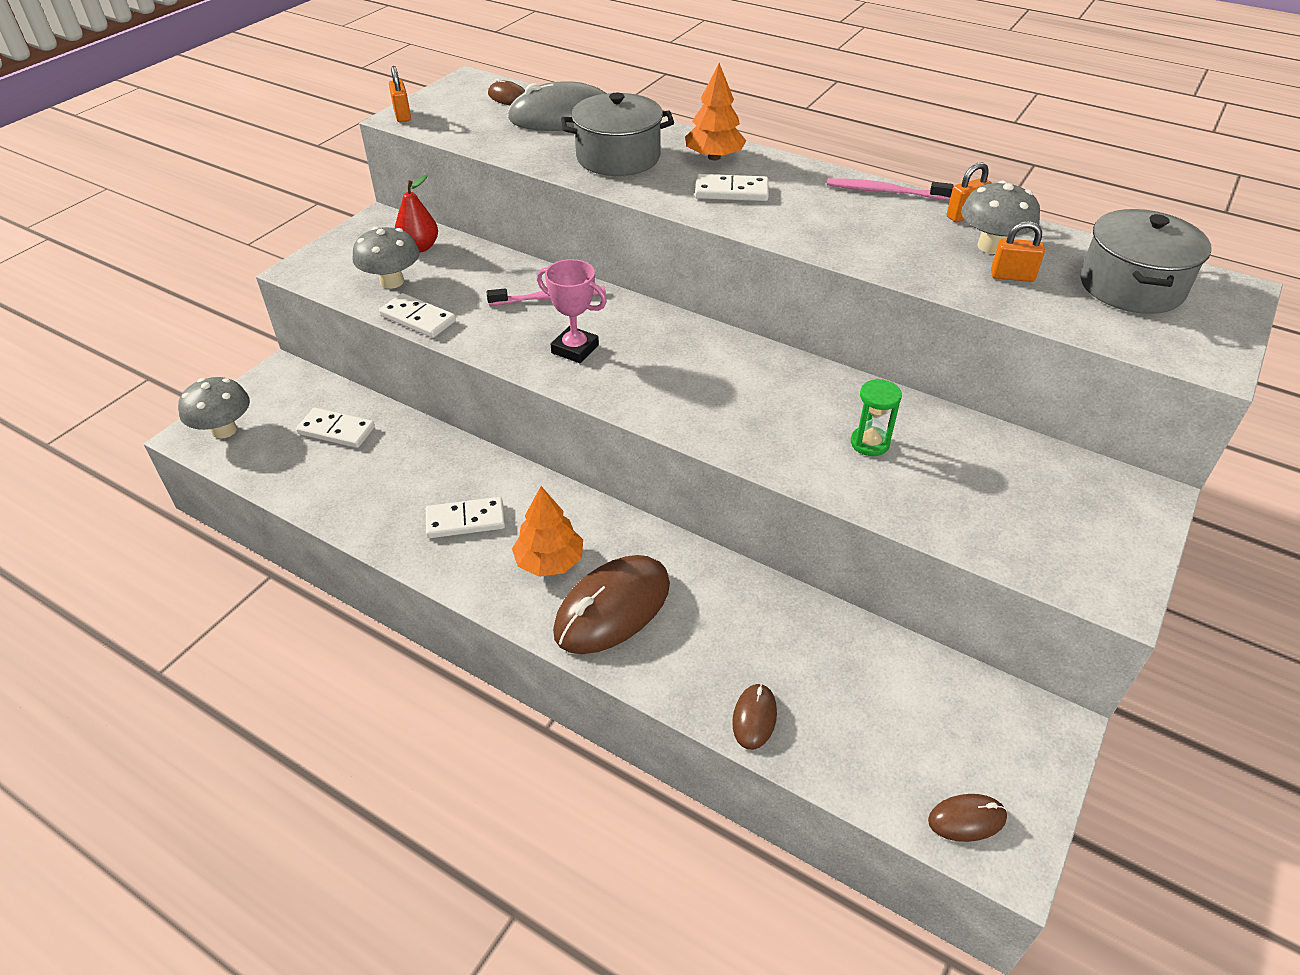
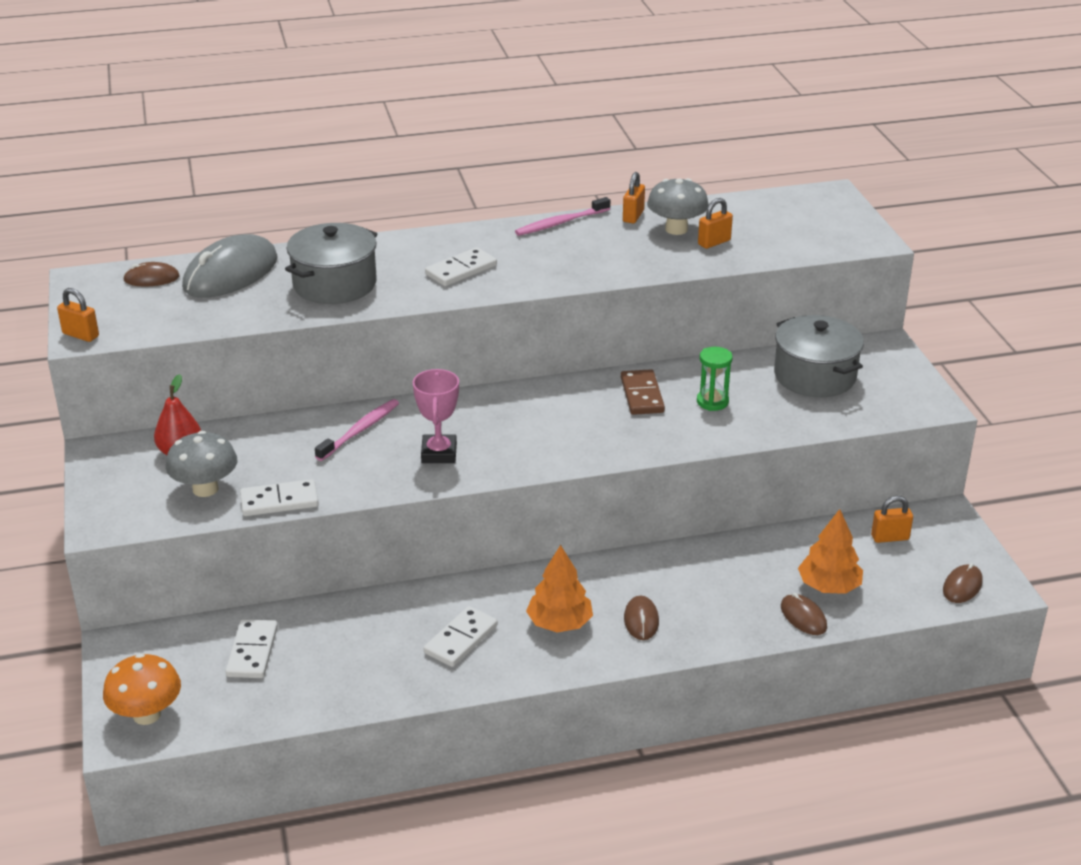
camera: 45 degrees left, 10 degrees down
(224, 430) = (147, 714): grey mushroom -> orange mushroom
(336, 430) = (252, 652): white domino -> white domino turned 60 degrees counterclockwise
(575, 349) = (439, 453): pink trophy -> pink trophy turned 75 degrees counterclockwise
(613, 608) = (641, 620): brown mouse -> brown mouse, size x0.48
(714, 157) = (406, 251): orange tree -> orange tree (829, 586)
(812, 398) = (642, 395): none -> brown domino
(955, 705) = (890, 537): none -> orange padlock
(1131, 286) = (781, 217): grey pot -> grey pot (815, 376)

